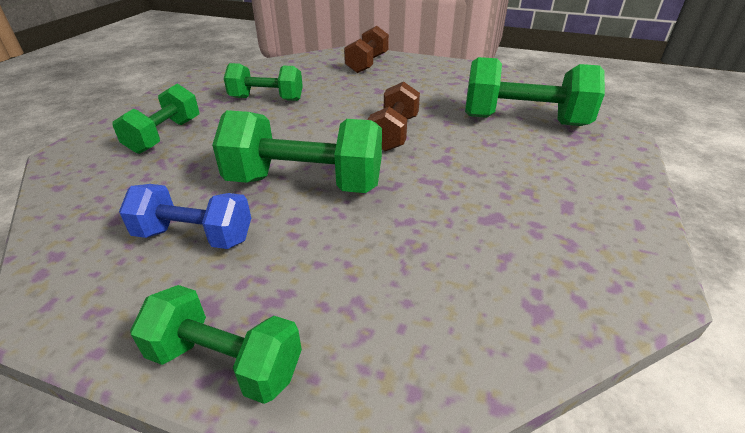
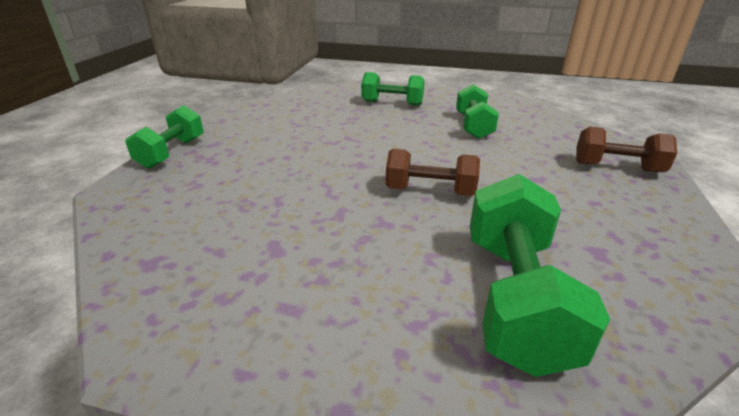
camera: 85 degrees right, 5 degrees down
(194, 236) = (274, 130): blue dumbbell -> none
(305, 183) = (332, 156): green dumbbell -> none

